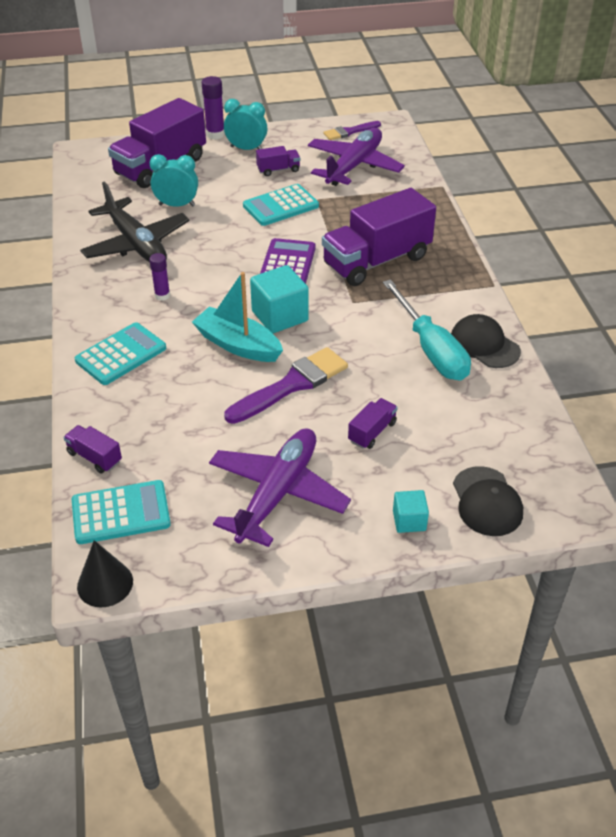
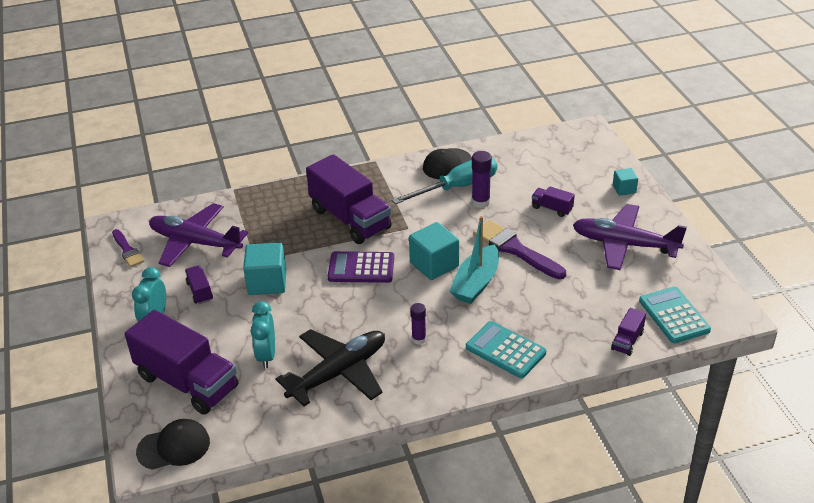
camera: 95 degrees left, 5 degrees down
(105, 583) = (735, 311): black cone -> none
(215, 134) = (120, 348): purple glue stick -> purple glue stick (480, 202)
(281, 206) = (267, 282): turquoise calculator -> turquoise cube
(487, 502) = (596, 161): black cap -> black cap (174, 447)

